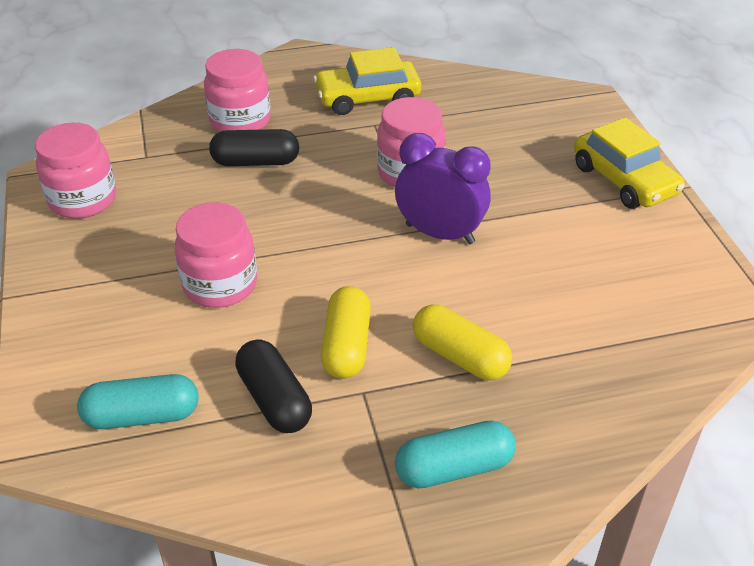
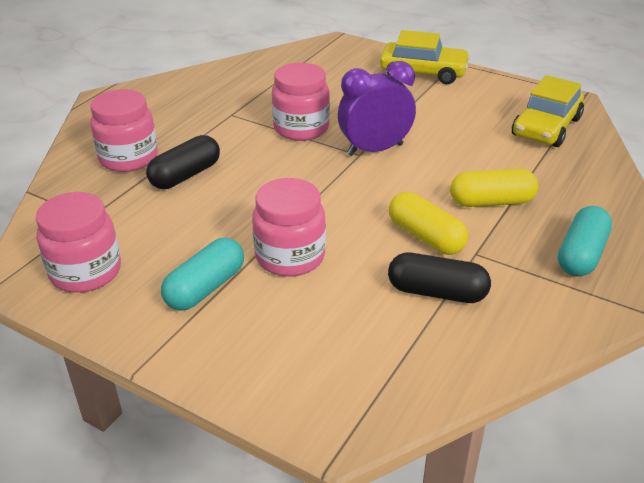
camera: 45 degrees left, 5 degrees down
(142, 416) = (375, 362): turquoise capsule -> turquoise capsule (205, 288)
(367, 98) = (200, 102): yellow car -> yellow car (546, 127)

